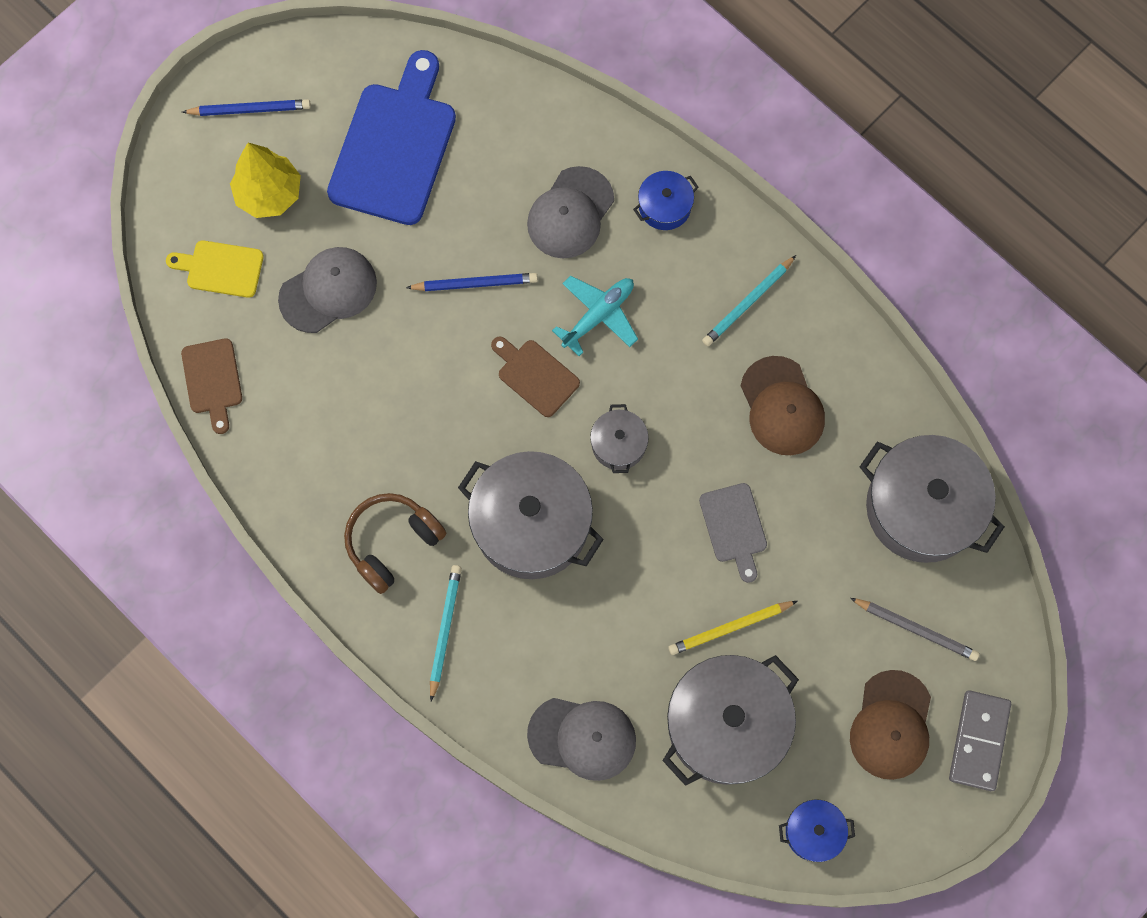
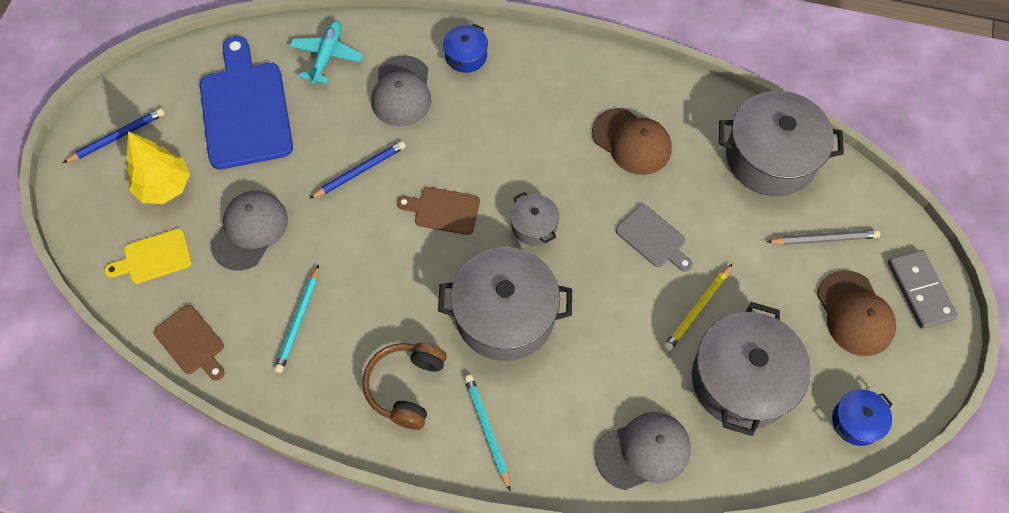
camera: 30 degrees left, 10 degrees down
(598, 315) = (464, 147): turquoise plane -> turquoise plane (327, 56)
(748, 303) = (563, 88): turquoise pencil -> turquoise pencil (298, 321)

